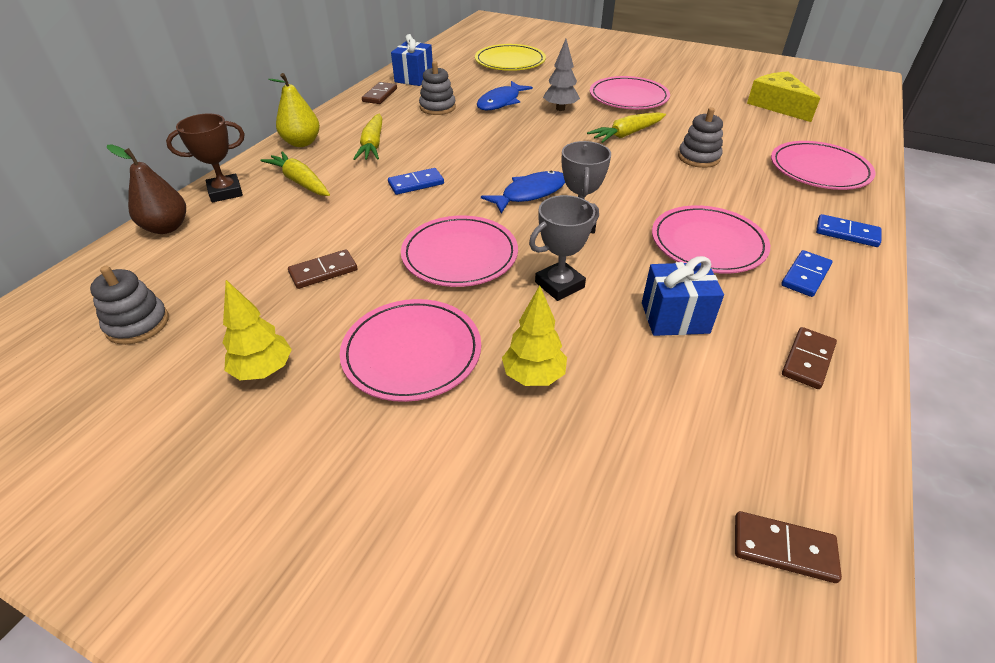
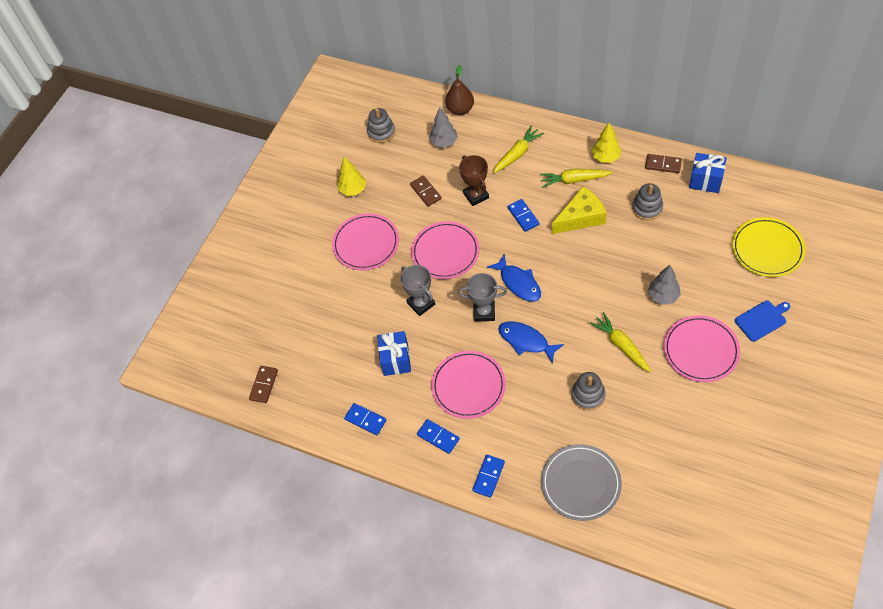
camera: 95 degrees right, 15 degrees up
(225, 192) = (500, 121): brown trophy -> brown trophy (476, 195)
(225, 247) = (444, 142): none -> grey tree
(302, 143) = (570, 139): yellow pear -> none
(501, 102) = (667, 251): blue fish -> blue fish (526, 341)
(533, 376) = (352, 295): yellow tree -> yellow tree (605, 157)
(591, 70) = (762, 320): none -> blue cutting board
(777, 105) = (709, 480): yellow cheese -> yellow cheese (581, 217)
(808, 360) = (365, 420): brown domino -> blue domino
(819, 169) = (581, 483): pink plate -> grey plate

